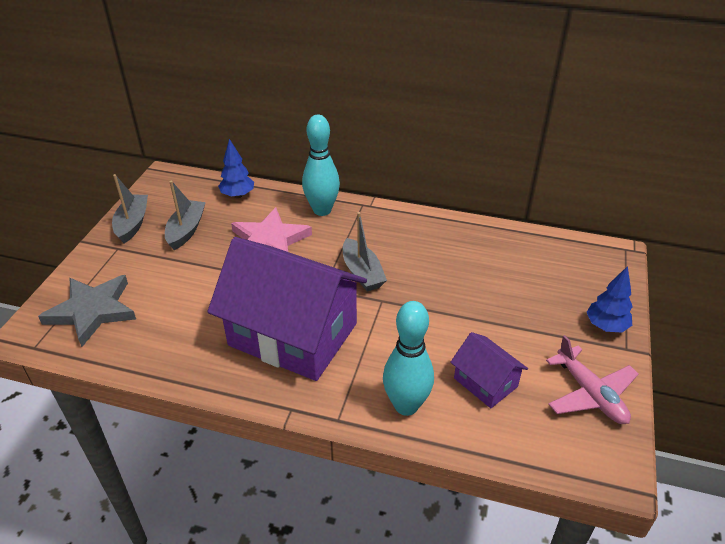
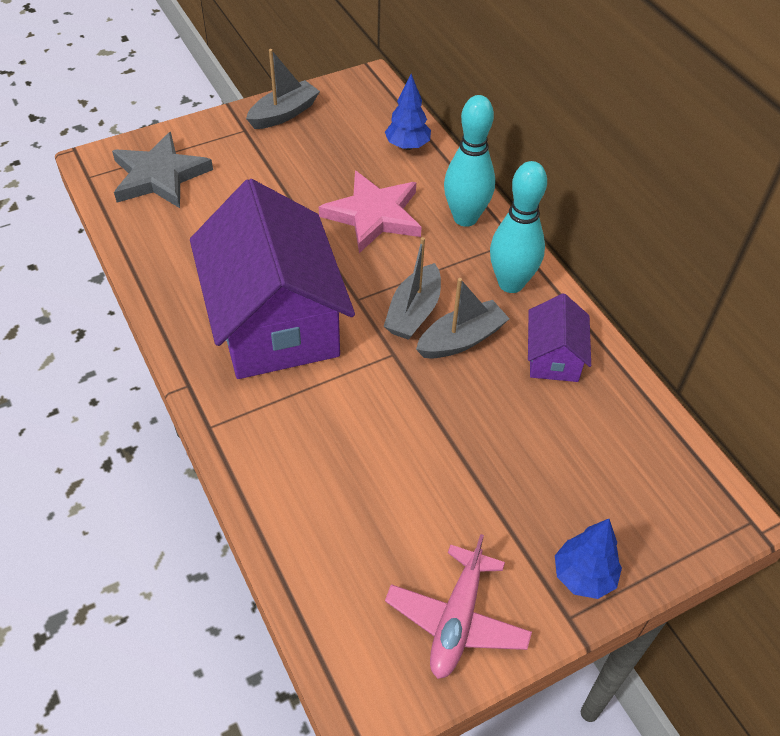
camera: 45 degrees right, 10 degrees up
(186, 230) = (318, 151): grey boat -> grey boat (461, 339)
(406, 405) = (277, 467): turquoise bowling pin -> turquoise bowling pin (511, 283)
(485, 382) = (374, 513): purple house -> purple house (553, 357)

